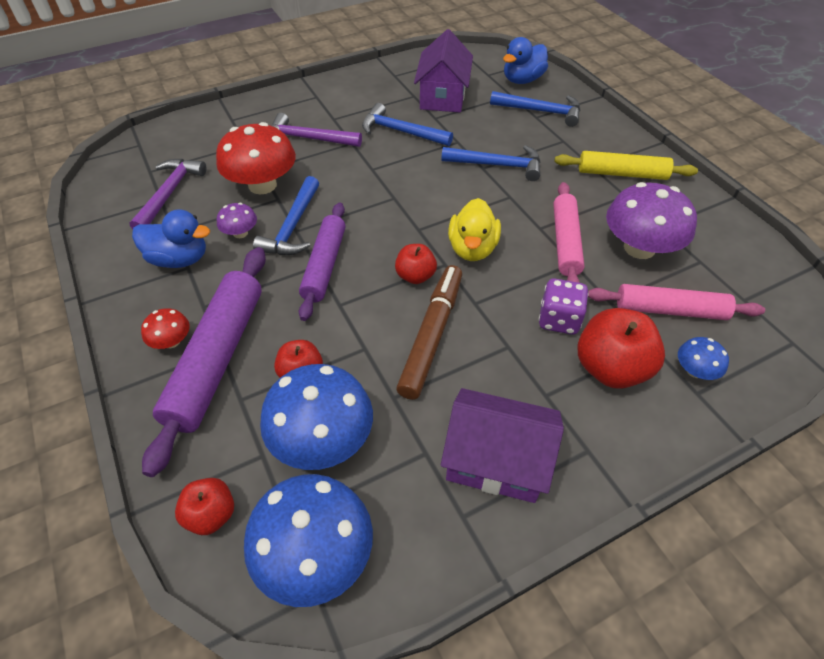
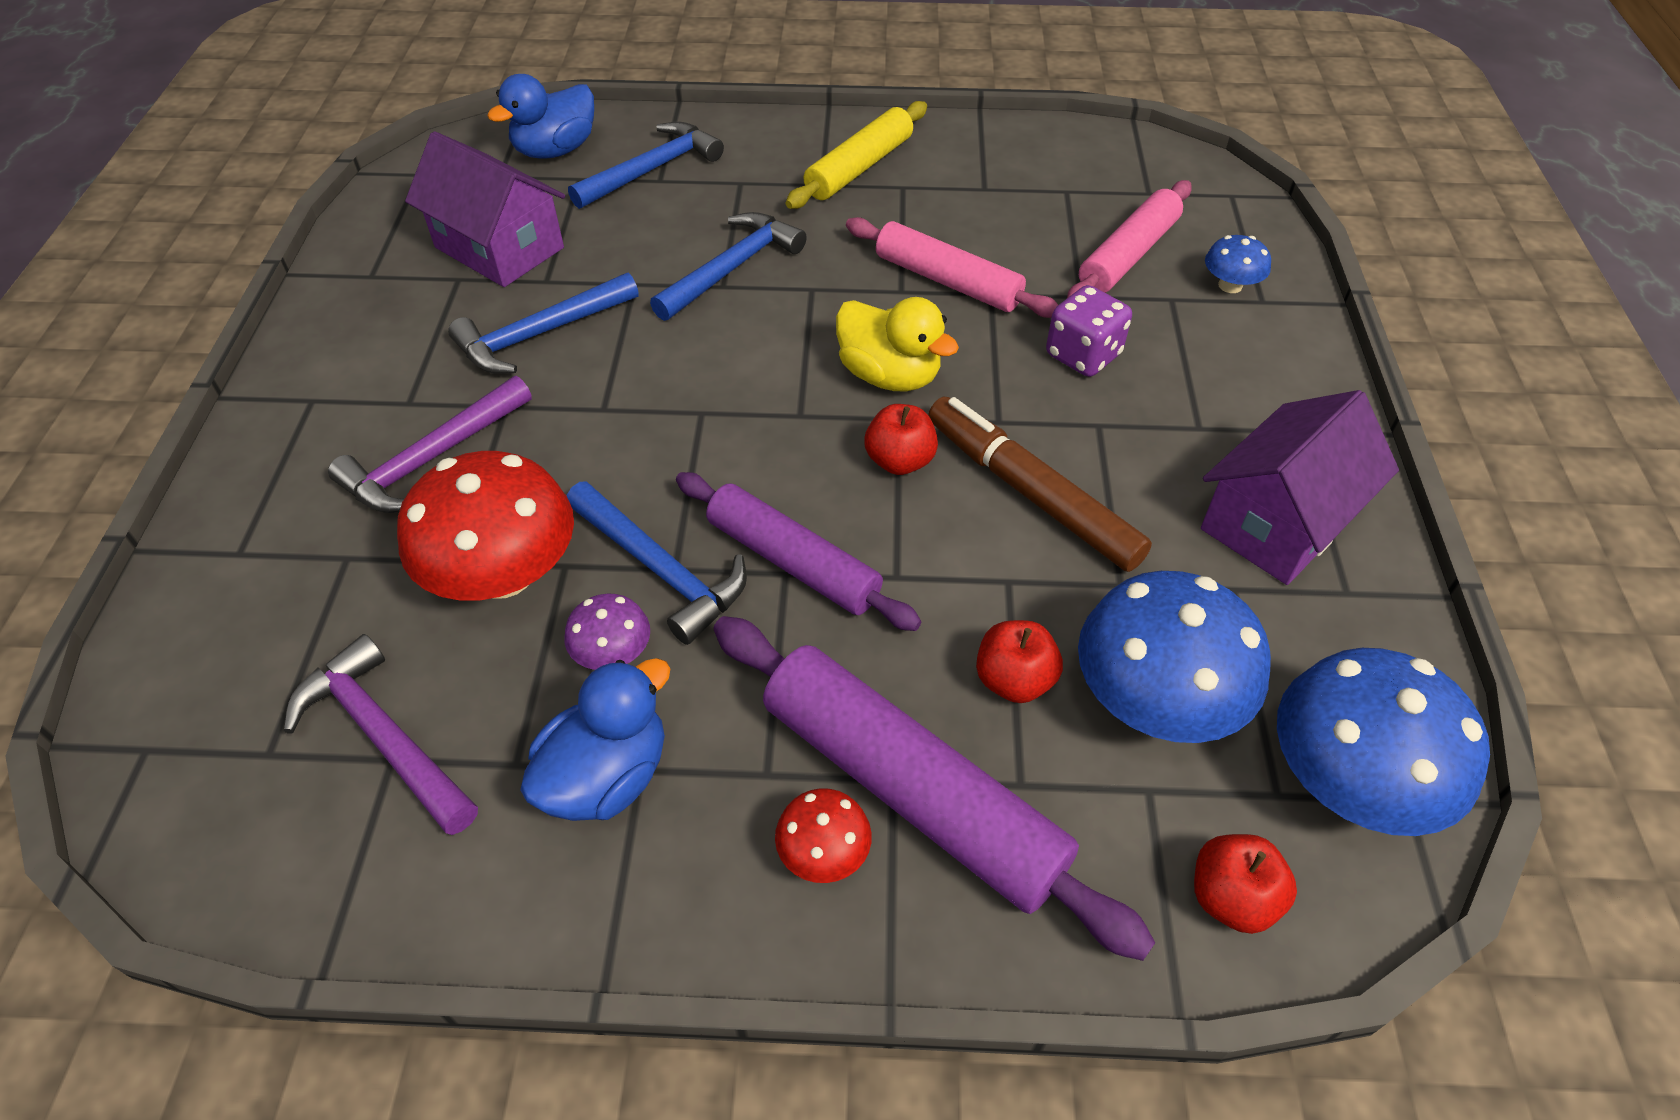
camera: 60 degrees left, 0 degrees up
(522, 80) = (555, 150): blue duck -> blue duck turned 60 degrees clockwise
(610, 368) = (1189, 350): red apple -> none
(639, 248) = (1008, 225): purple mushroom -> none

